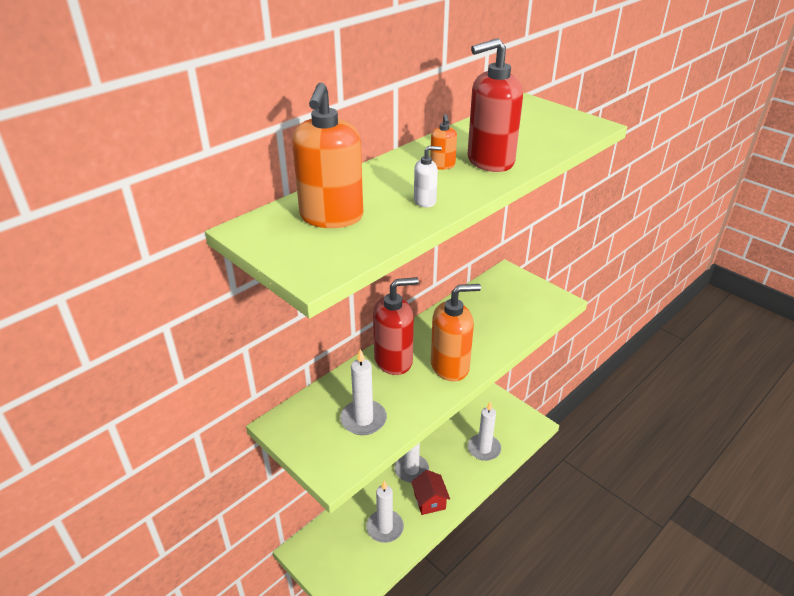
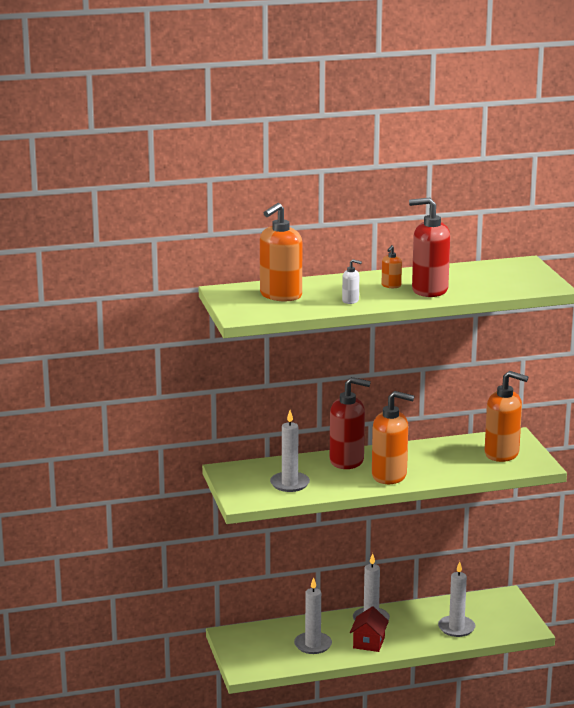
camera: 30 degrees right, 15 degrees down
(518, 298) = (502, 454): none -> orange soap dispenser

